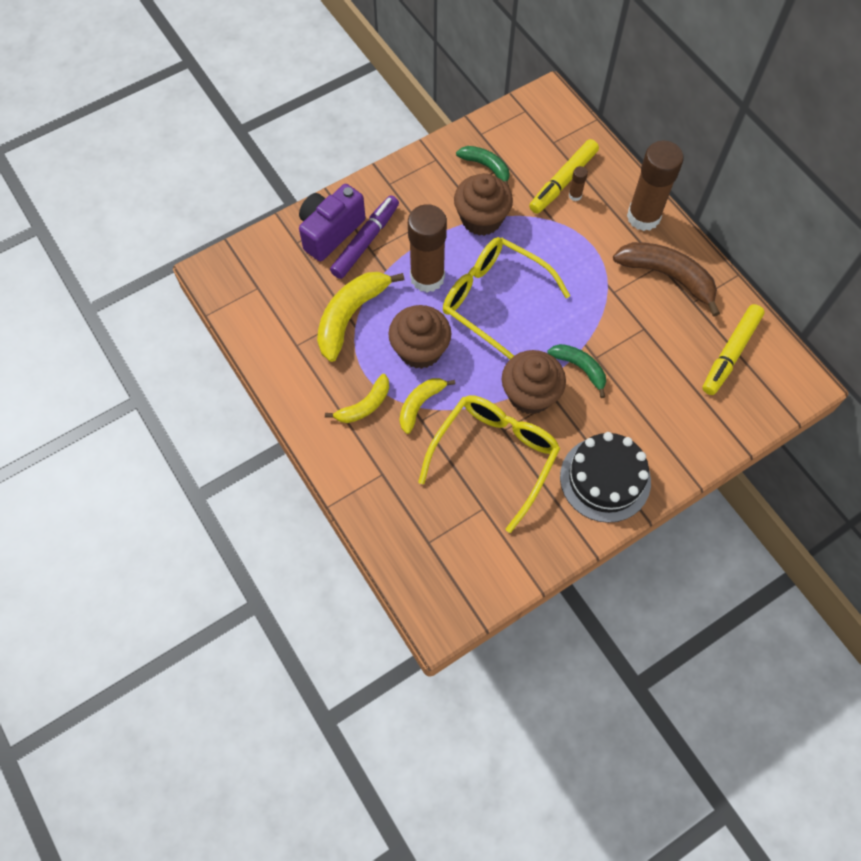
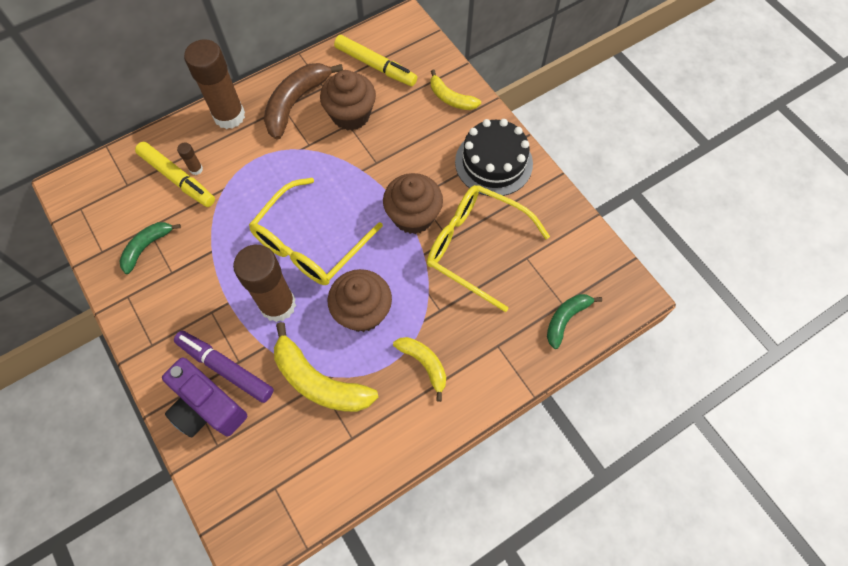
camera: 90 degrees left, 0 degrees up
(420, 404) = (423, 311): yellow banana -> yellow banana (451, 98)
(481, 219) = (212, 253): brown cupcake -> brown cupcake (351, 115)
(580, 368) = (387, 175): green banana -> green banana (566, 319)

